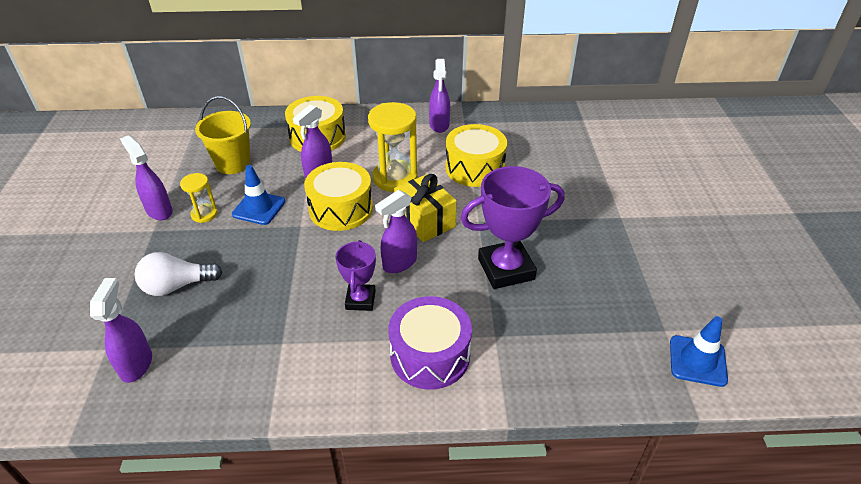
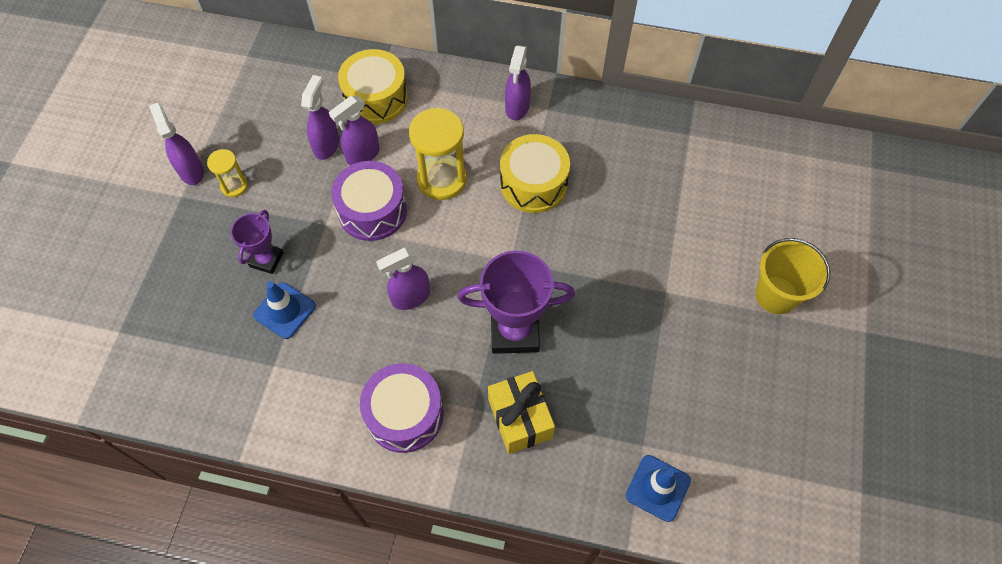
camera: 15 degrees right, 20 degrees up
(136, 364) = (142, 356): purple spray bottle -> purple spray bottle (326, 145)
(177, 286) = (192, 274): white light bulb -> none
(233, 163) = (277, 119): yellow bucket -> yellow bucket (776, 295)
(259, 208) = (290, 190): blue traffic cone -> blue traffic cone (285, 310)
(341, 209) = (372, 210): yellow drum -> purple drum
(360, 300) = (359, 334): purple trophy -> purple trophy (266, 260)
(425, 220) = (454, 247): yellow gift -> yellow gift (520, 418)

